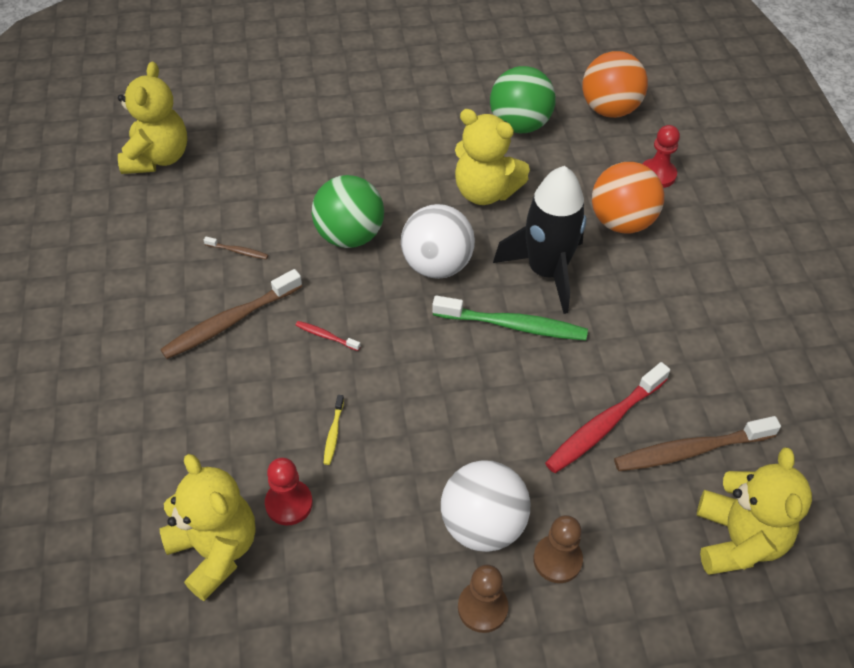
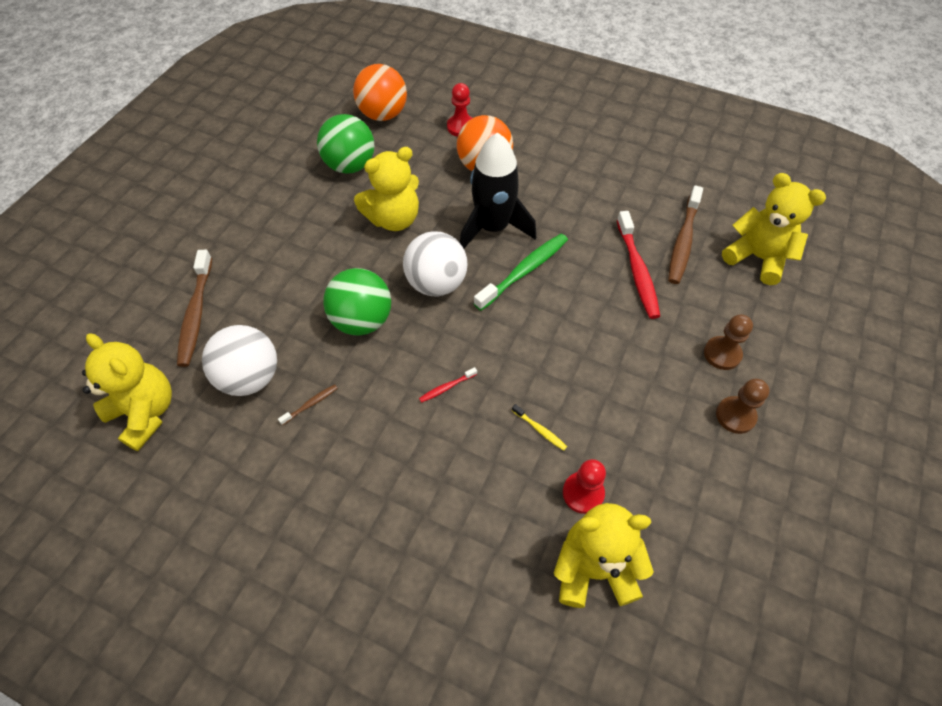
camera: 55 degrees left, 5 degrees up
(230, 321) = (379, 447): brown toothbrush -> brown toothbrush (196, 313)
(482, 525) = (673, 380): white ball -> white ball (250, 377)

